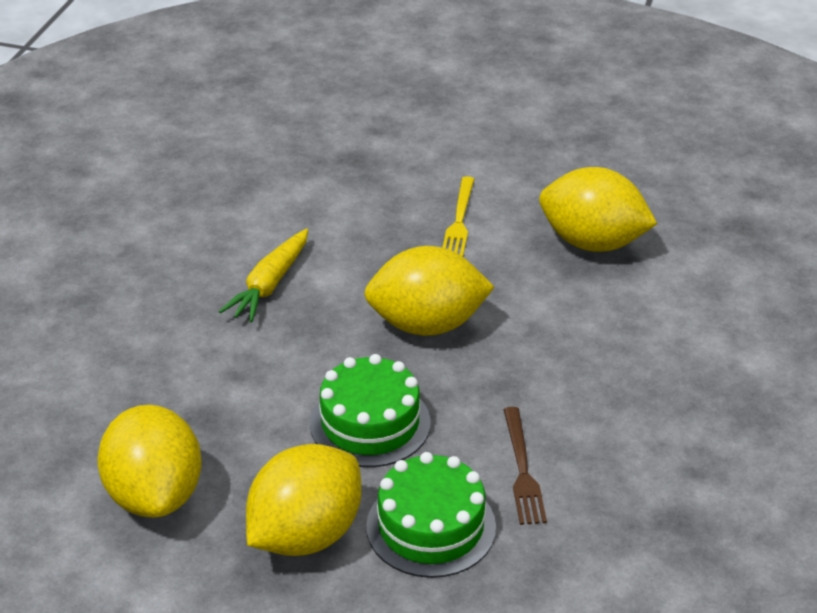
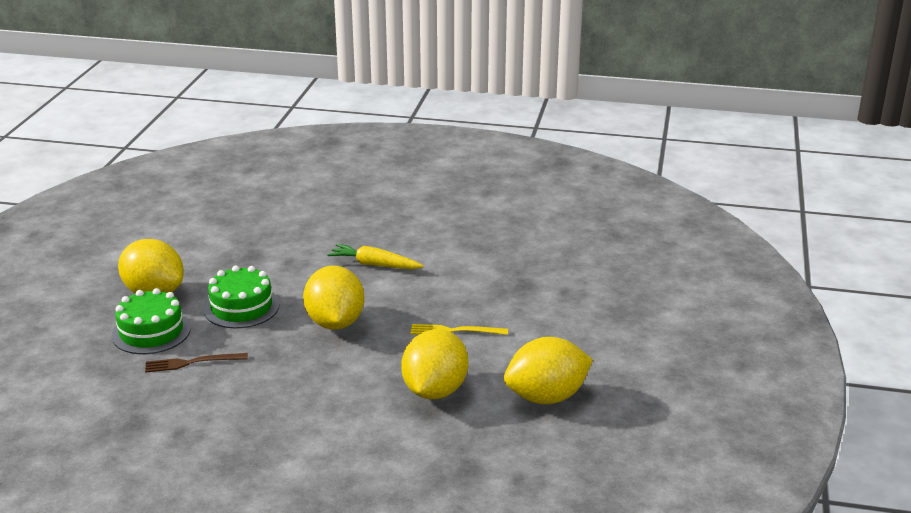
camera: 85 degrees right, 10 degrees down
(155, 494) = (193, 247): yellow lemon -> yellow lemon (546, 397)

